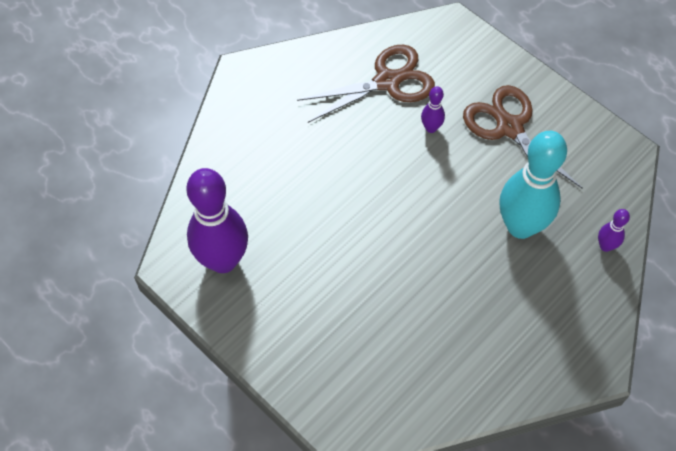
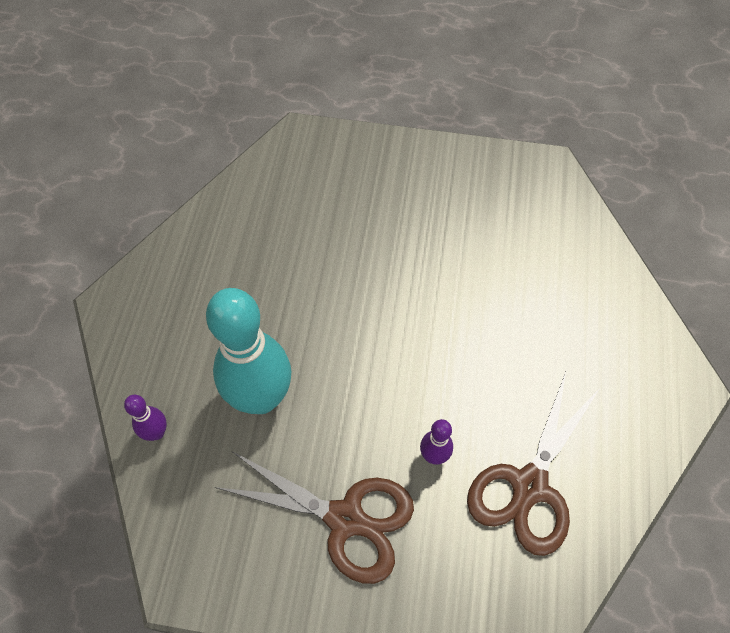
camera: 145 degrees right, 0 degrees up
(223, 260) = (512, 196): purple bowling pin -> none

